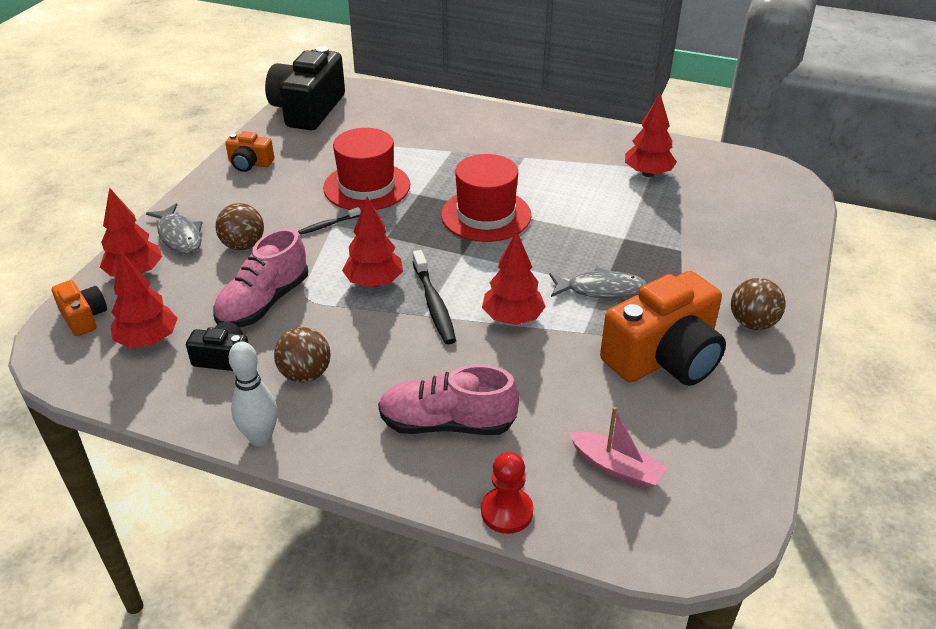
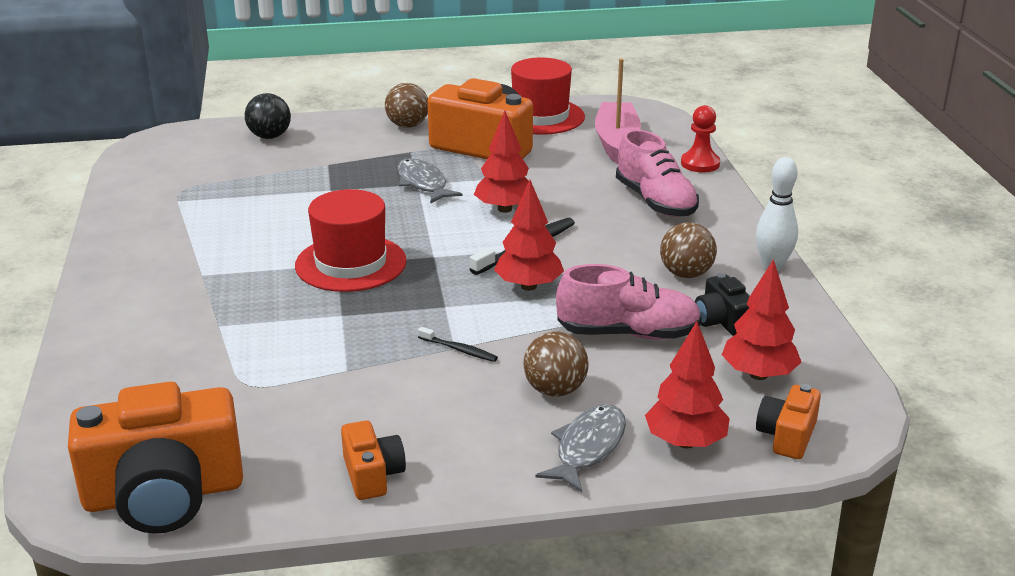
camera: 120 degrees left, 10 degrees down
(308, 110) = (164, 495): black camera -> orange camera
(367, 186) = (354, 355): red hat -> red hat (540, 116)
(616, 467) = (616, 141): pink boat -> pink boat, size x1.52
(648, 174) = (192, 201): red tree -> none
(766, 234) = (269, 137): none -> black ball

